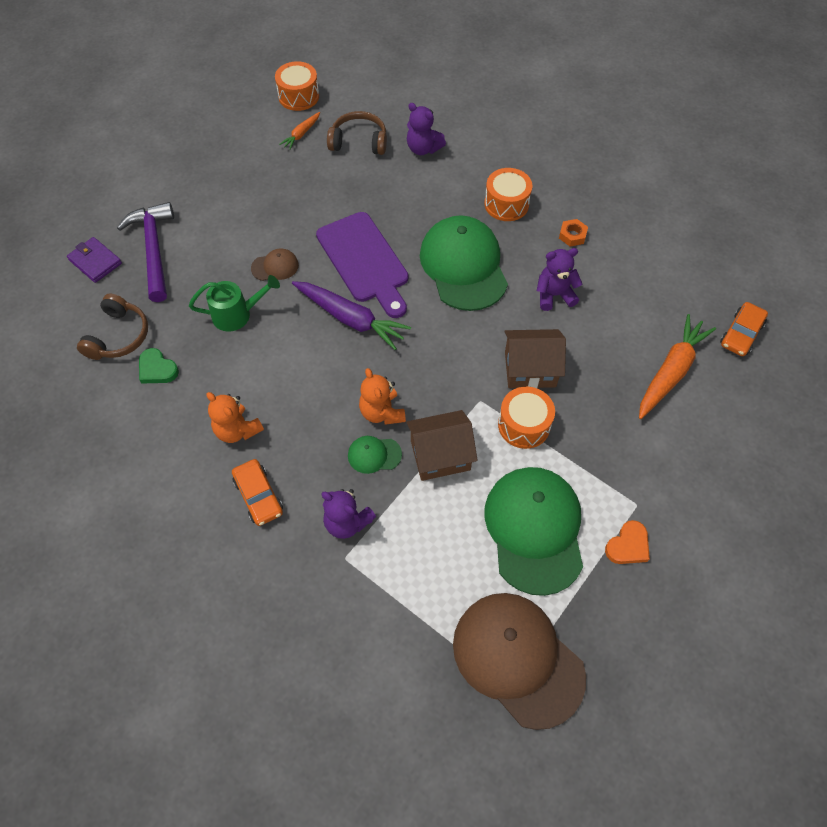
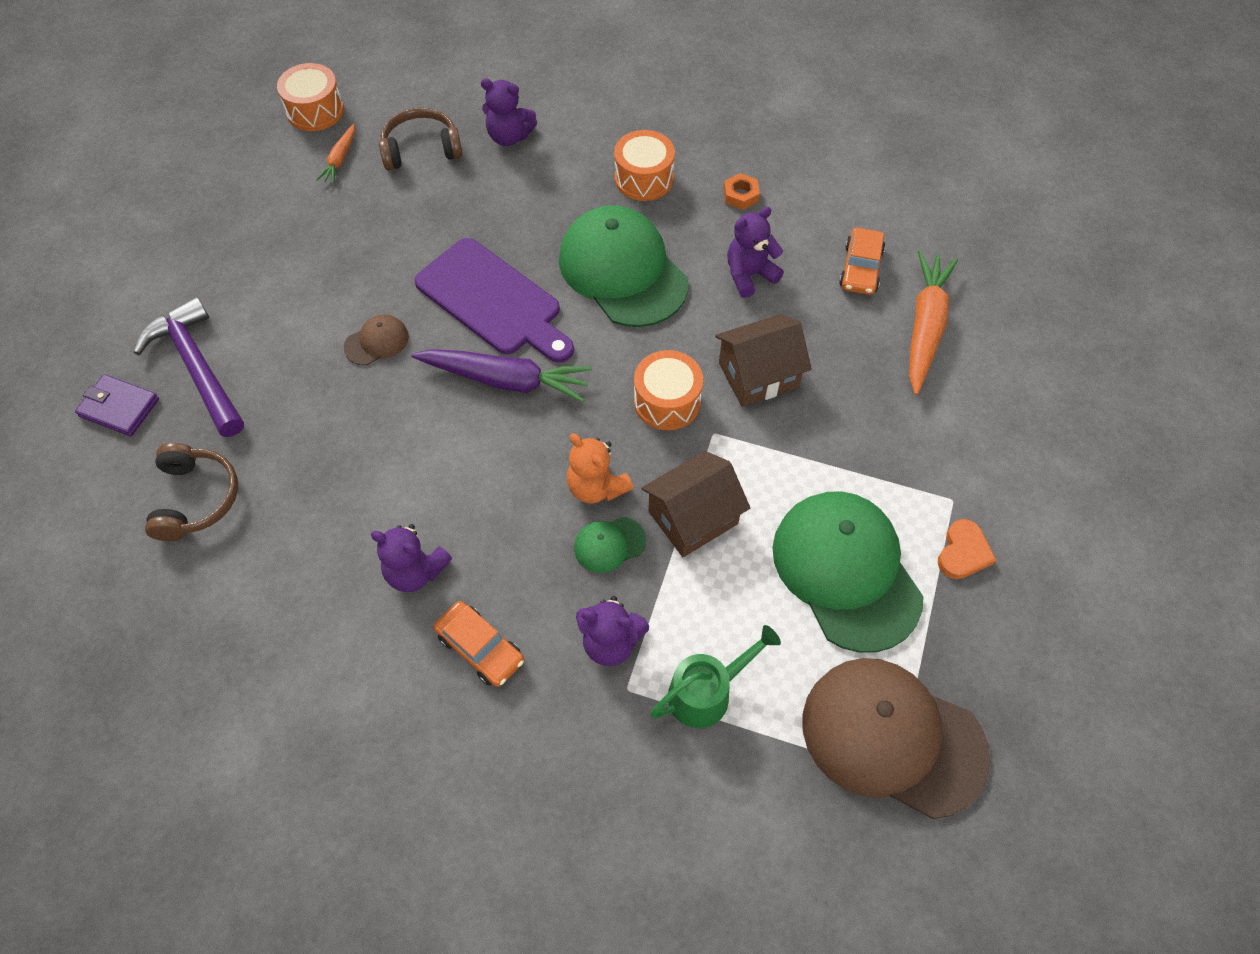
camera: 20 degrees left, 0 degrees up
(157, 369) = (270, 526): green heart -> none
(237, 314) = (352, 419): green watering can -> green watering can (707, 692)
(237, 430) = (415, 571): orange teddy bear -> purple teddy bear
(524, 425) = (779, 446): orange drum -> orange drum (667, 401)
(741, 334) = (985, 258): orange car -> orange car (860, 268)

